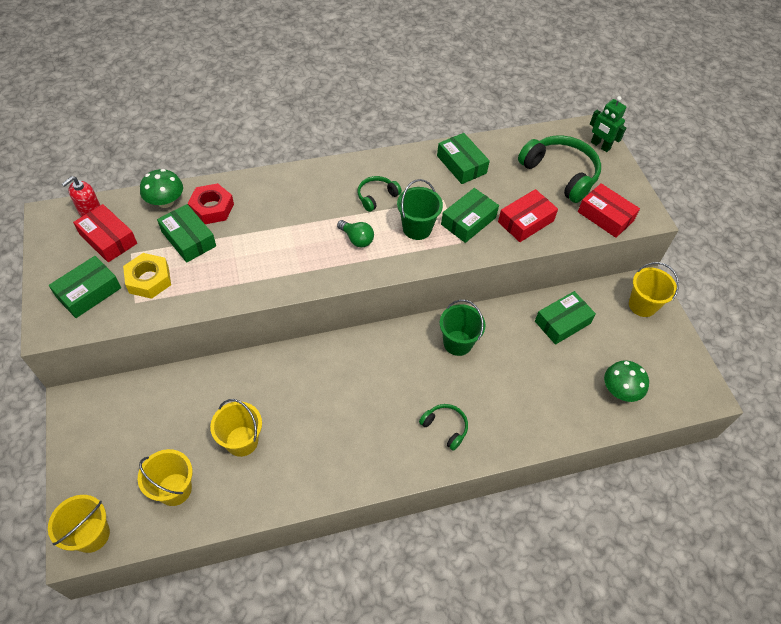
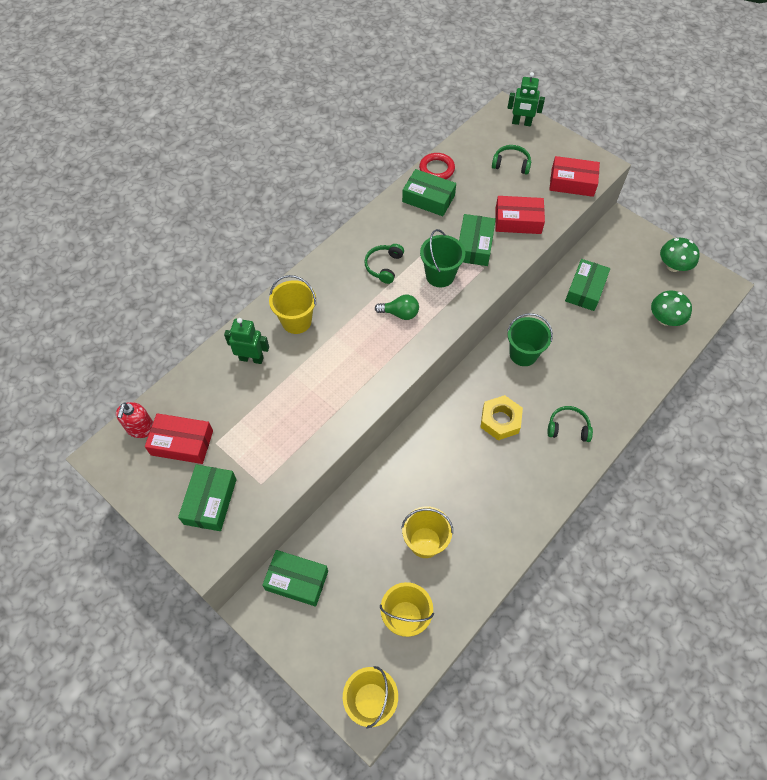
camera: 30 degrees left, 5 degrees up
(149, 279) = (254, 456): yellow nut -> yellow nut (500, 420)
(165, 202) = (203, 377): green mushroom -> green mushroom (673, 266)
(188, 239) = (256, 398): green box -> green box (297, 580)
(212, 208) = (251, 358): red nut -> green robot
(489, 145) = (436, 169): none -> red ring
(525, 221) = (518, 221): red box -> red box turned 75 degrees clockwise
(560, 173) = (511, 164): green headphones -> green headphones, size x0.52
(642, 305) = (630, 241): yellow bucket -> yellow bucket (296, 321)

